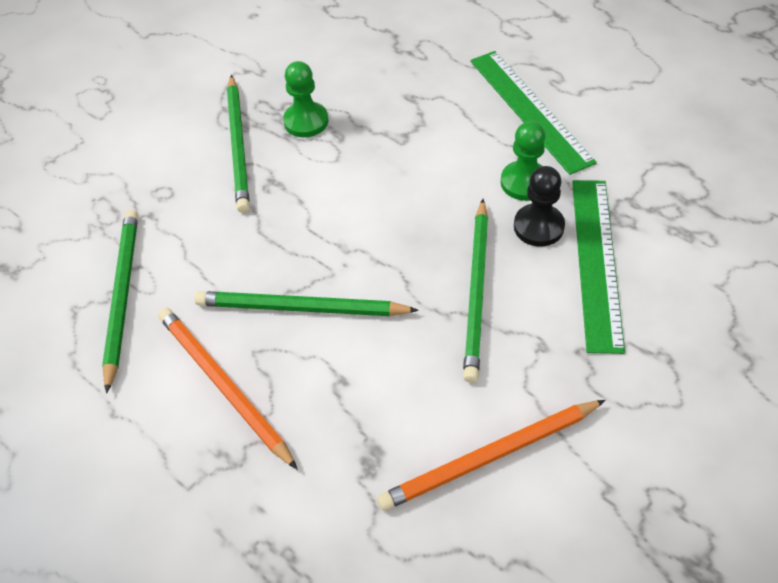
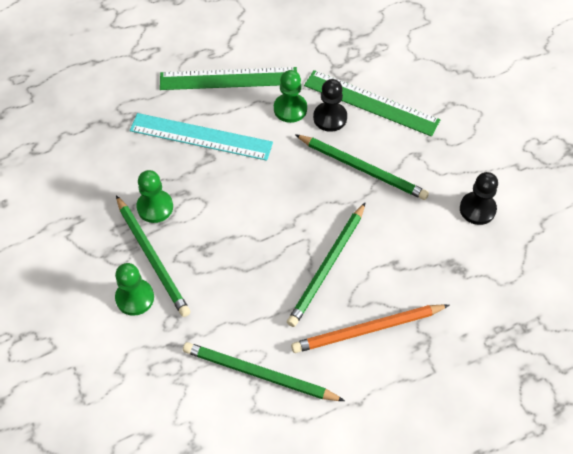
camera: 70 degrees left, 5 degrees up
(181, 152) = (135, 298): none -> green pawn
(238, 145) = (152, 258): green pencil -> green pencil turned 45 degrees clockwise
(427, 119) = (201, 136): none -> turquoise ruler
(489, 457) = (477, 209): orange pencil -> black pawn

